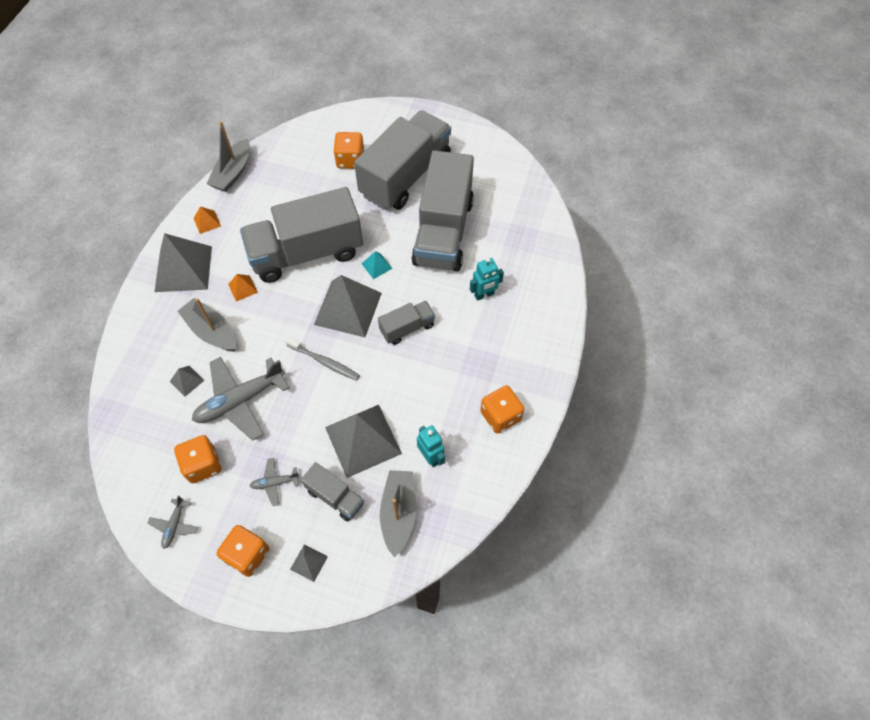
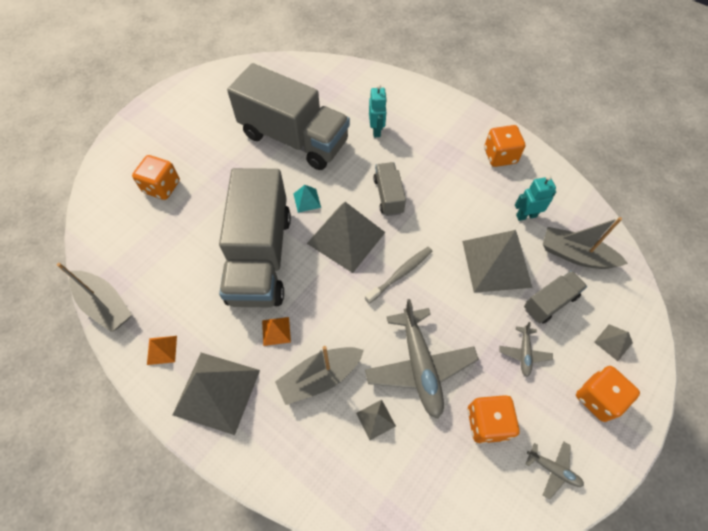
camera: 70 degrees left, 0 degrees up
(405, 176) = (212, 148): grey truck -> none

